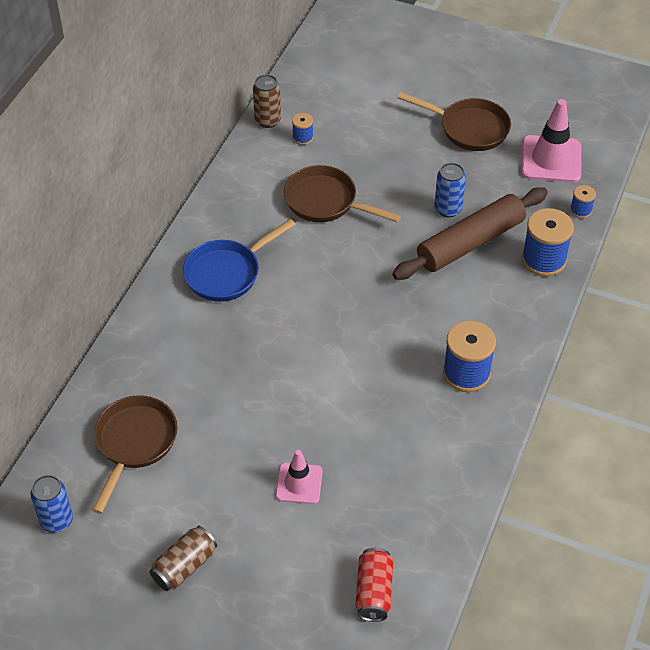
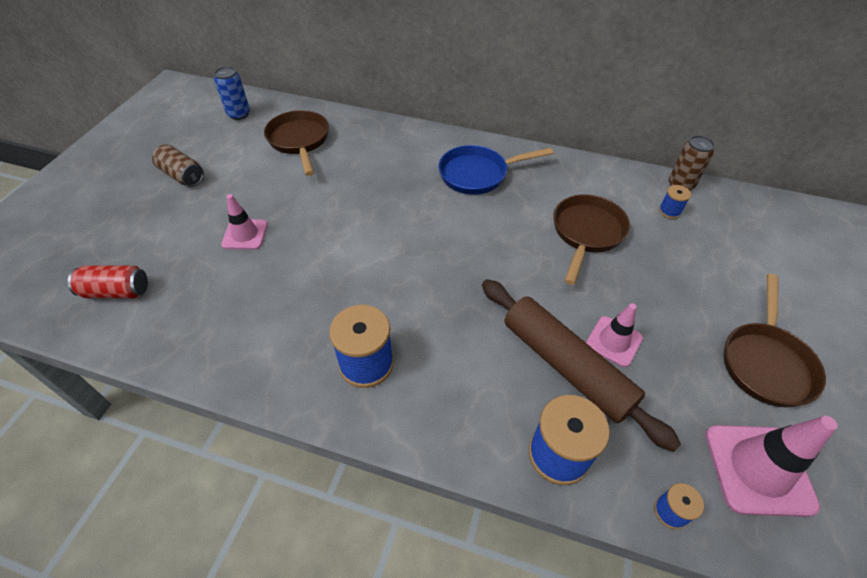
camera: 85 degrees right, 0 degrees up
(134, 443) = (299, 141): brown pan -> brown pan turned 120 degrees counterclockwise
(227, 273) = (478, 174): blue pan -> blue pan turned 60 degrees counterclockwise
(448, 209) = (614, 341): blue can -> pink traffic cone

